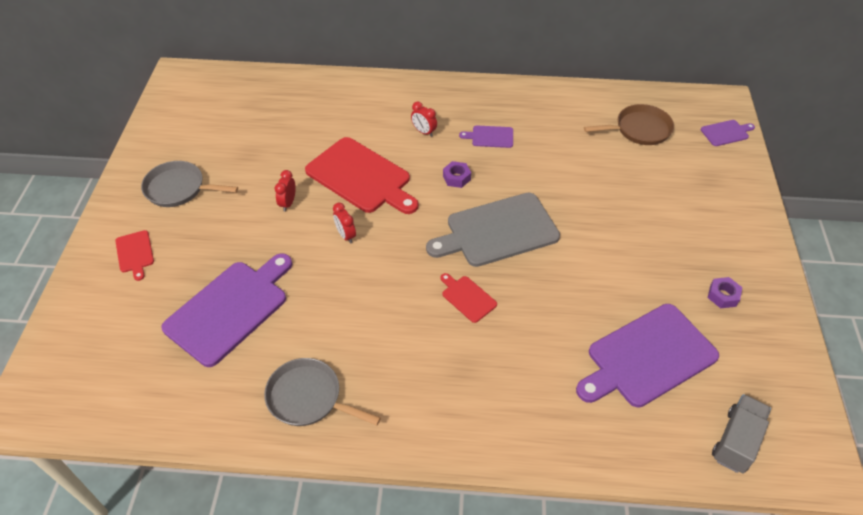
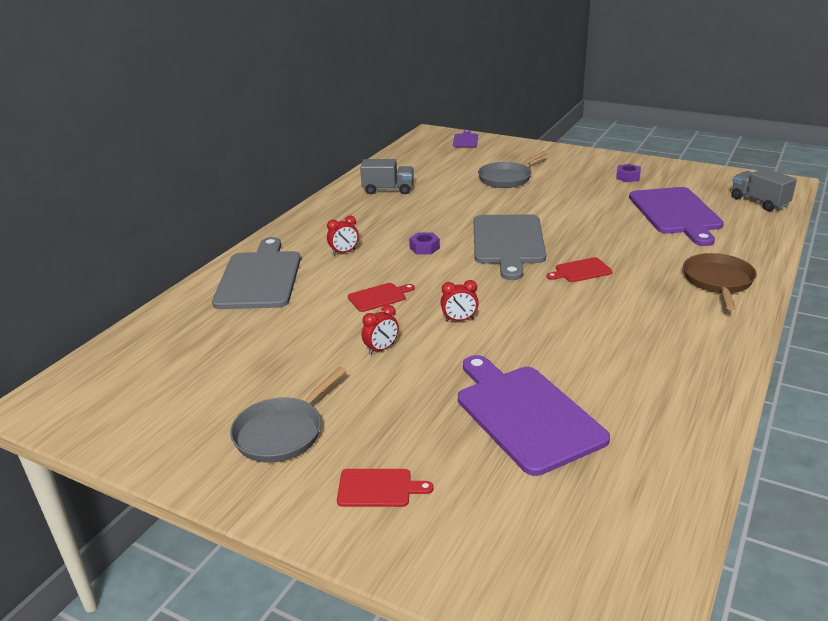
camera: 65 degrees left, 20 degrees down
(288, 203) = (381, 349): red clock -> red clock turned 75 degrees counterclockwise
(308, 398) = (674, 377): grey pan -> grey pan (507, 178)
(361, 102) = (259, 278): none -> grey cutting board
(361, 177) = (379, 297): red cutting board -> red cutting board, size x0.46
(490, 137) = (383, 223): purple cutting board -> none
(560, 117) = (388, 190): none -> grey truck
(639, 129) = (434, 165): brown pan -> brown pan (718, 281)

